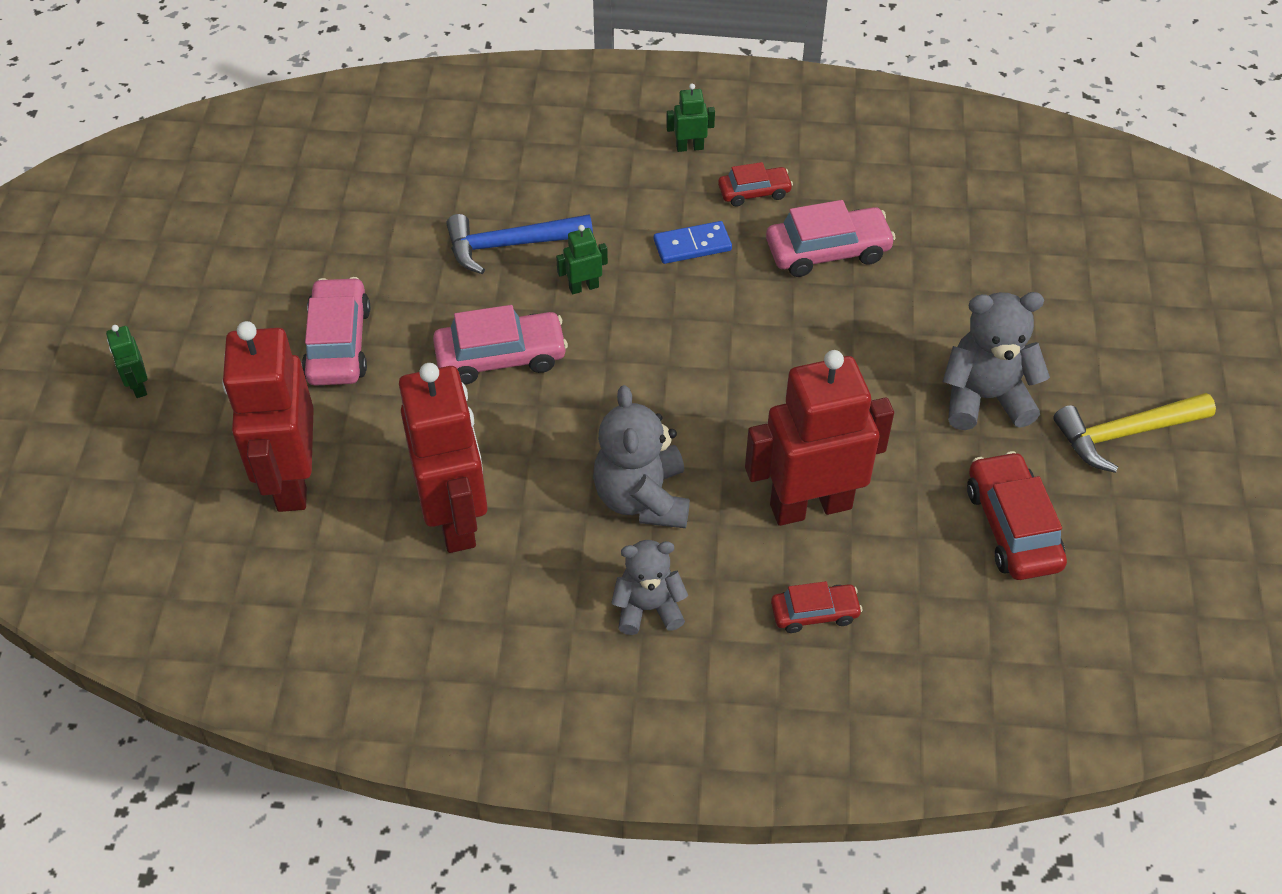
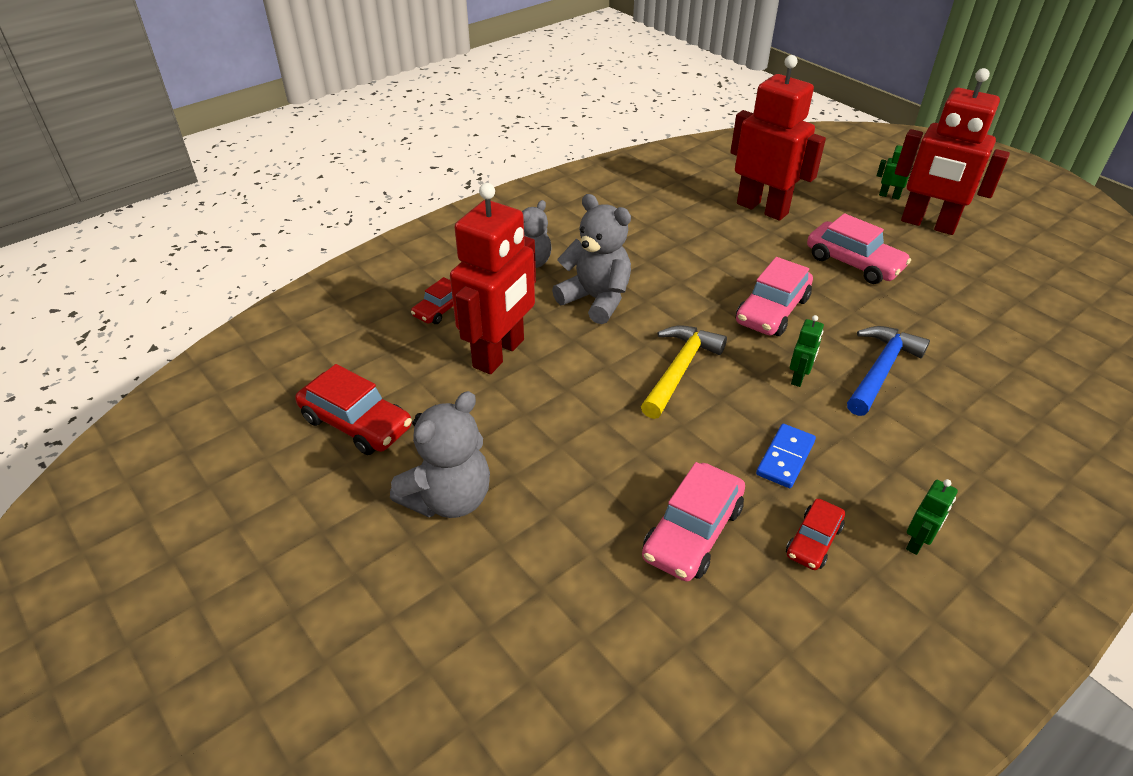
camera: 135 degrees right, 10 degrees down
(455, 518) = (670, 239): red robot -> red robot (928, 224)
(1124, 434) = (311, 549): yellow hammer -> yellow hammer (679, 370)

